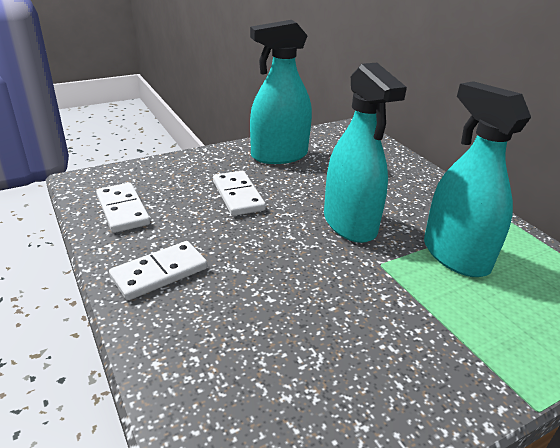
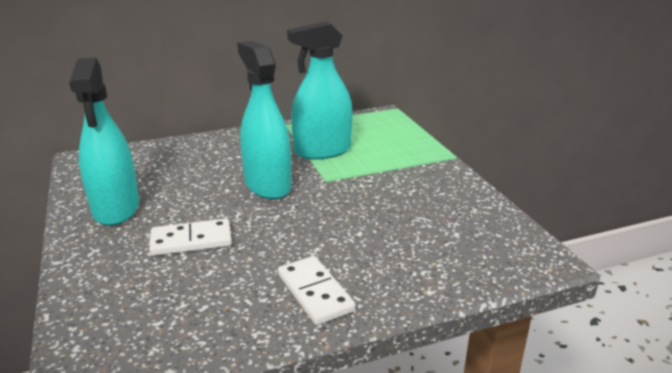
camera: 80 degrees left, 5 degrees down
(122, 210) = (183, 327): white domino -> none
(349, 224) = (267, 185): turquoise spray bottle -> turquoise spray bottle turned 105 degrees counterclockwise

